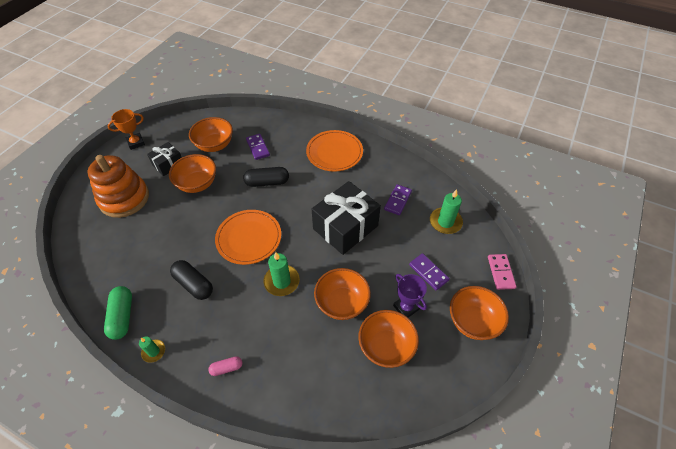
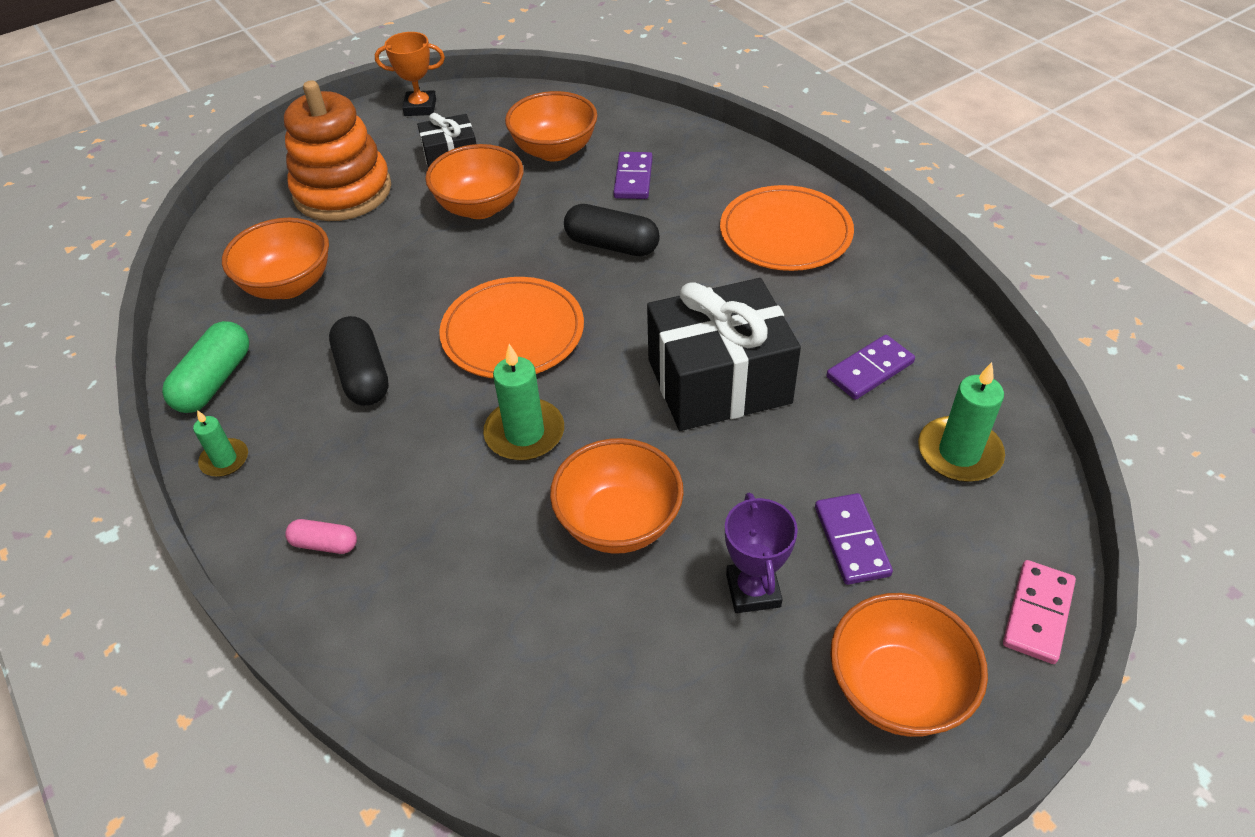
camera: 30 degrees right, 5 degrees down
(386, 346) = (658, 648): orange bowl -> orange bowl (288, 285)

